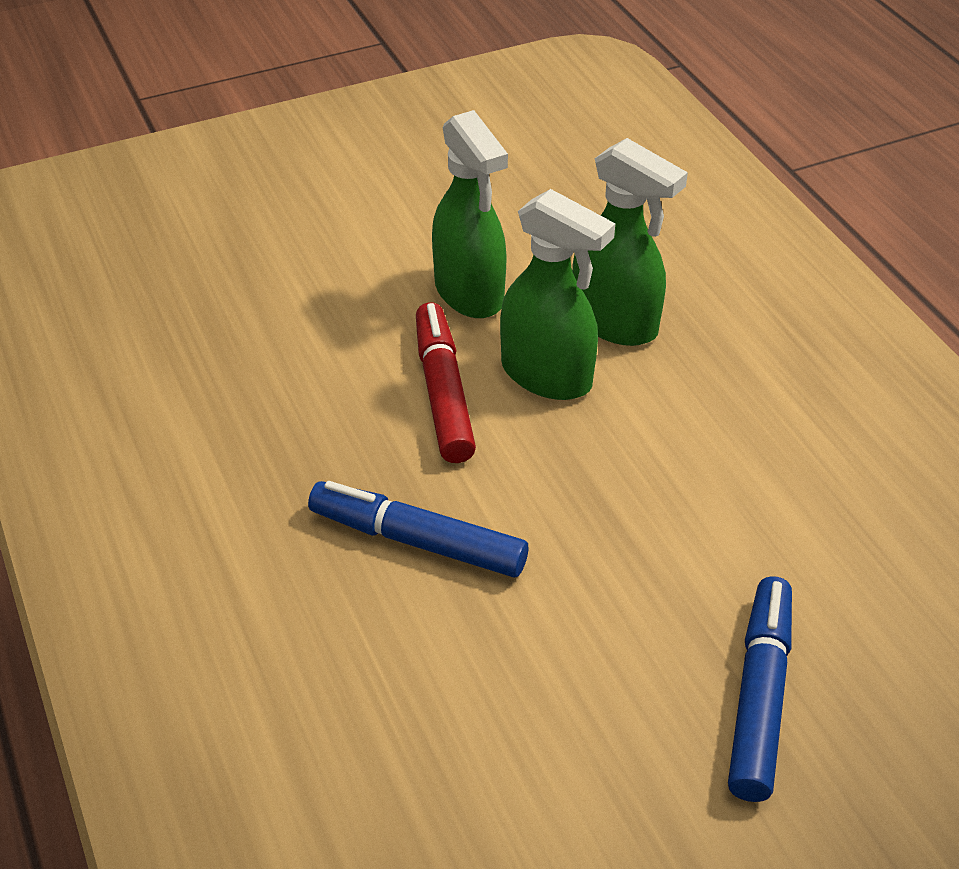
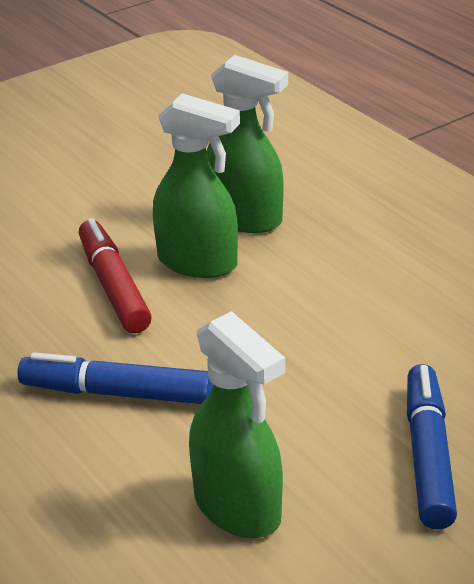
camera: 10 degrees left, 10 degrees down
(469, 293) = (119, 215): green spray bottle -> green spray bottle (238, 508)

